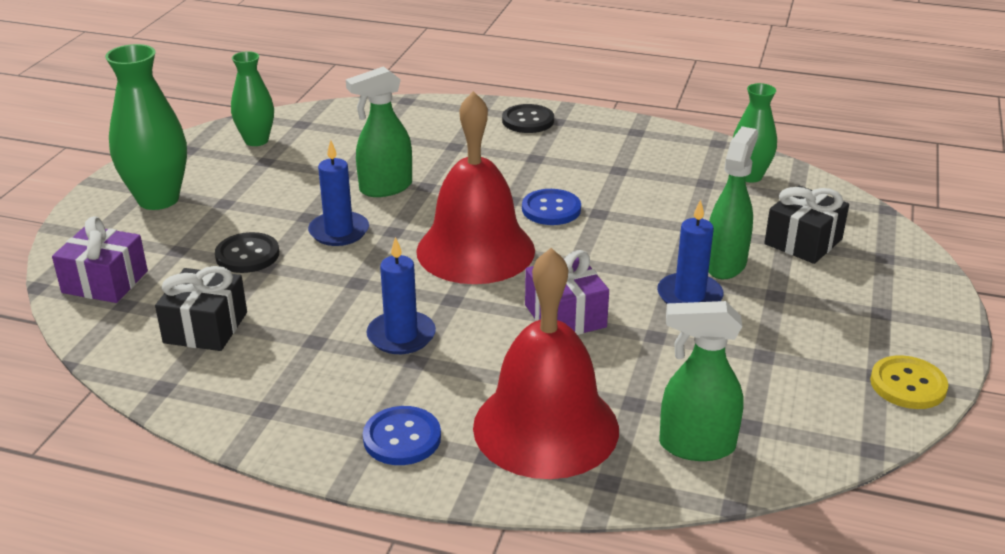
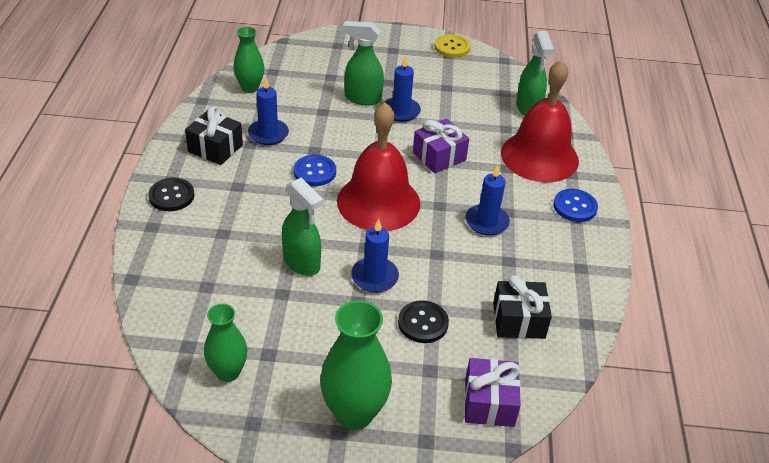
camera: 105 degrees left, 10 degrees up
(639, 183) = (268, 134): none -> blue candle
(803, 242) = (328, 70): black gift -> black gift (215, 148)

